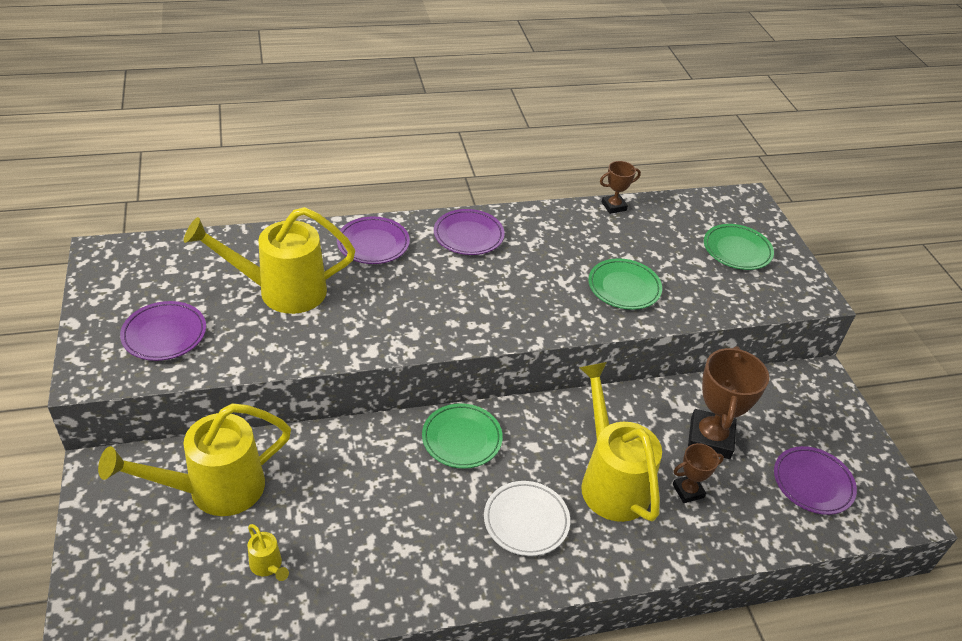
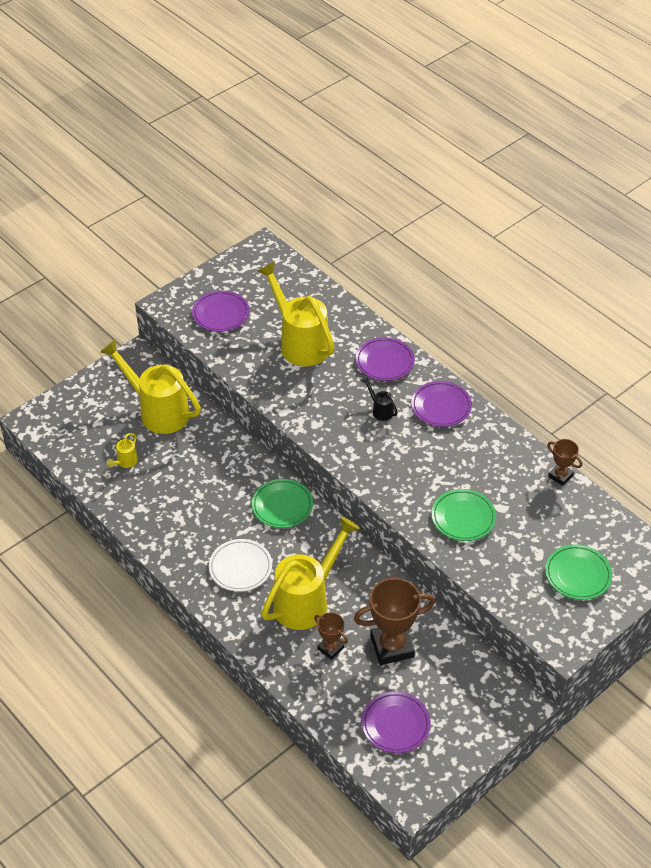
camera: 65 degrees right, 5 degrees up
(437, 277) = (380, 410): none -> black watering can

